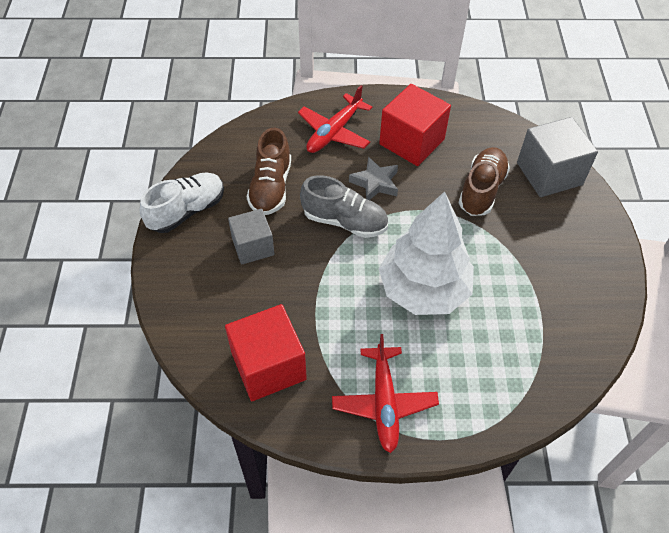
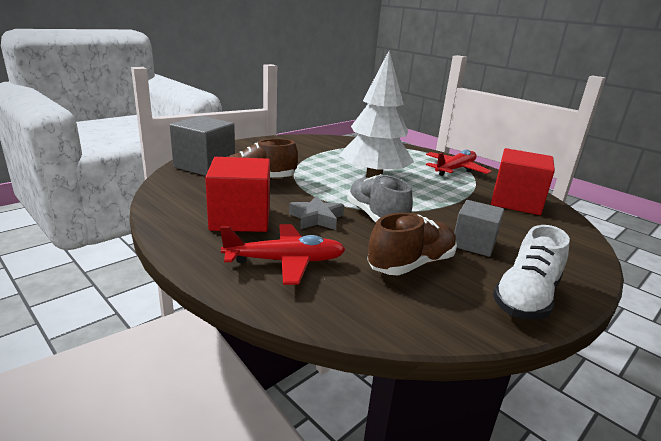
camera: 135 degrees left, 30 degrees down
(187, 211) = (526, 298): white shoe -> white shoe turned 60 degrees counterclockwise

